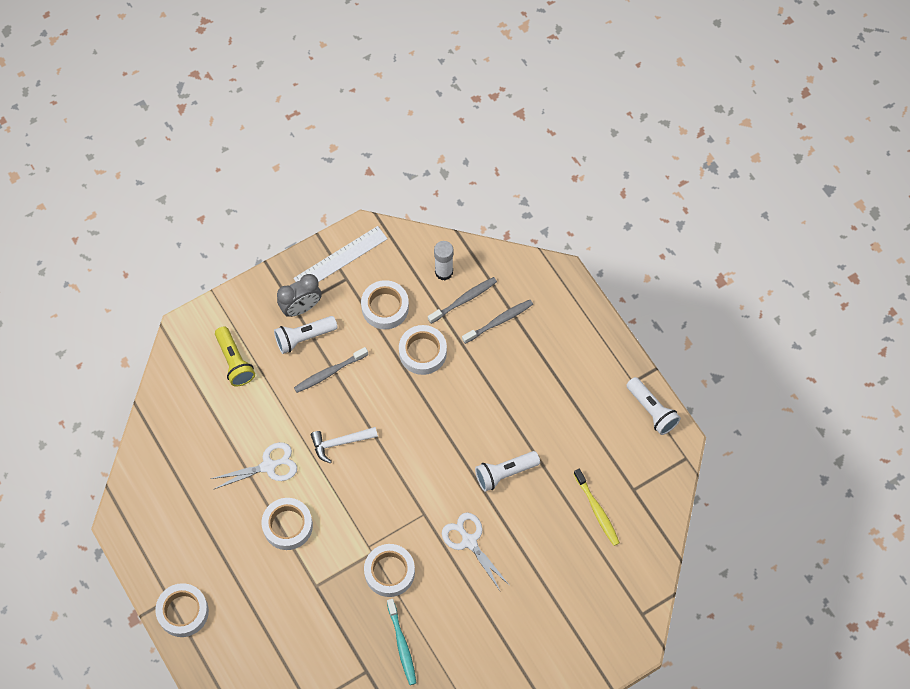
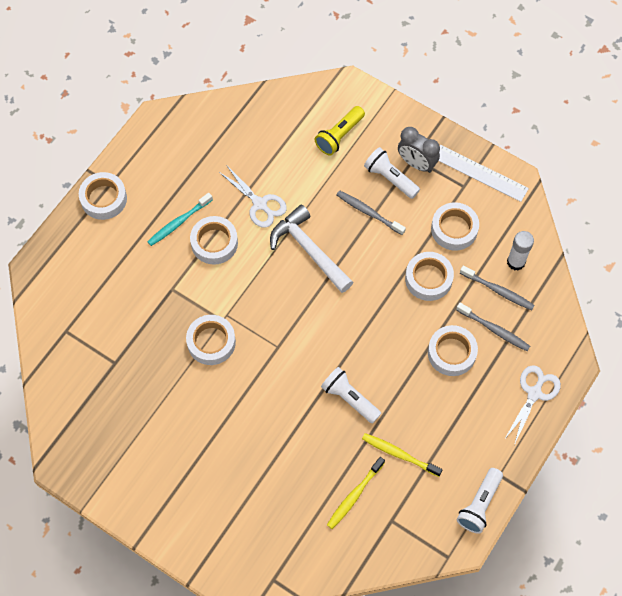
camera: 65 degrees right, 0 degrees up
(340, 443) = (309, 250): white hammer -> white hammer, size x1.60
(402, 645) = (150, 381): turquoise toothbrush -> turquoise toothbrush (178, 222)
(469, 541) = (271, 396): white scissors -> white scissors (534, 393)
(503, 367) = (451, 353): none -> white tape
(577, 455) = (399, 454): none -> yellow toothbrush

